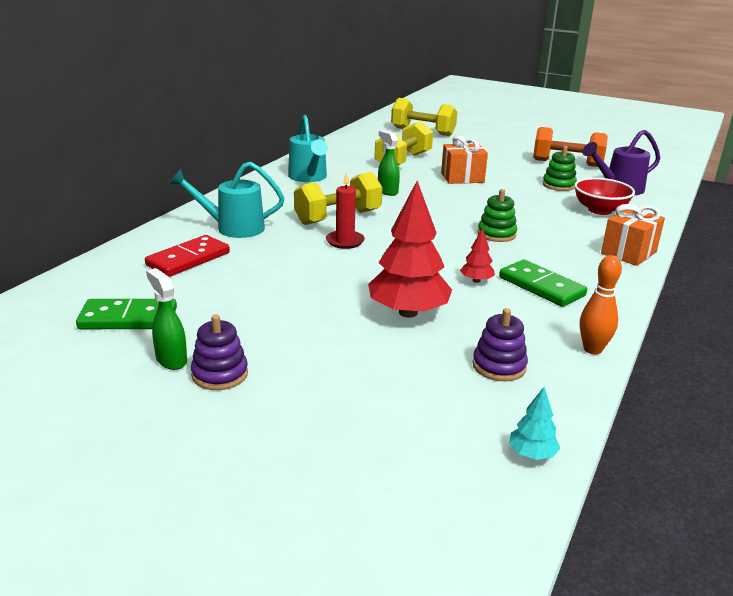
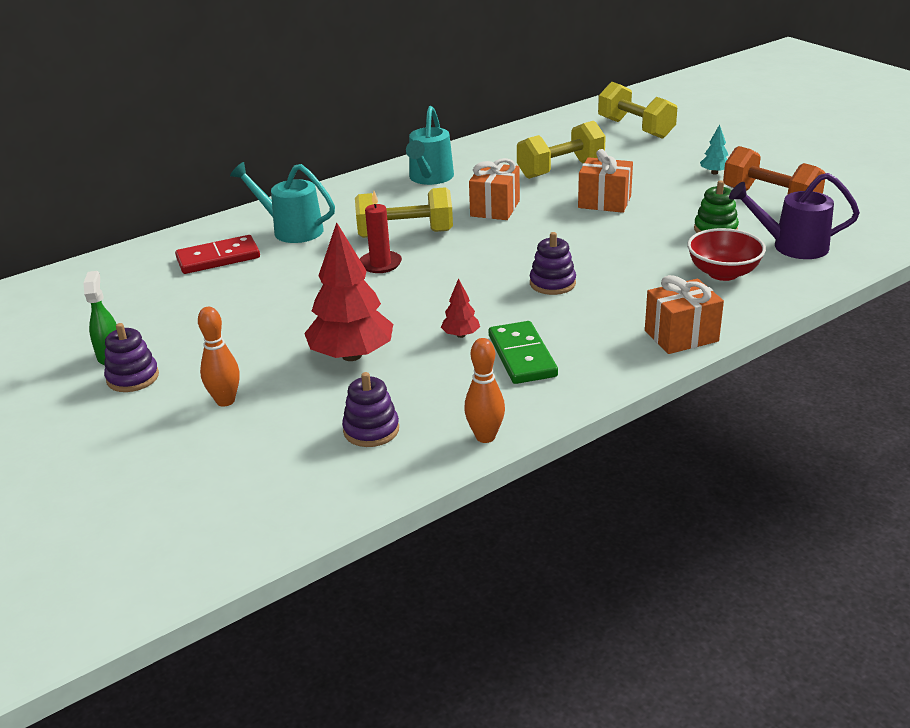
camera: 30 degrees right, 5 degrees up
(128, 319) = (115, 309): green domino -> none
(339, 373) = (225, 401): none -> orange bowling pin
(387, 191) = (495, 208): green spray bottle -> orange gift
(496, 234) = (552, 283): green stacking toy -> purple stacking toy
(532, 454) = (299, 517): turquoise tree -> turquoise tree (714, 173)

